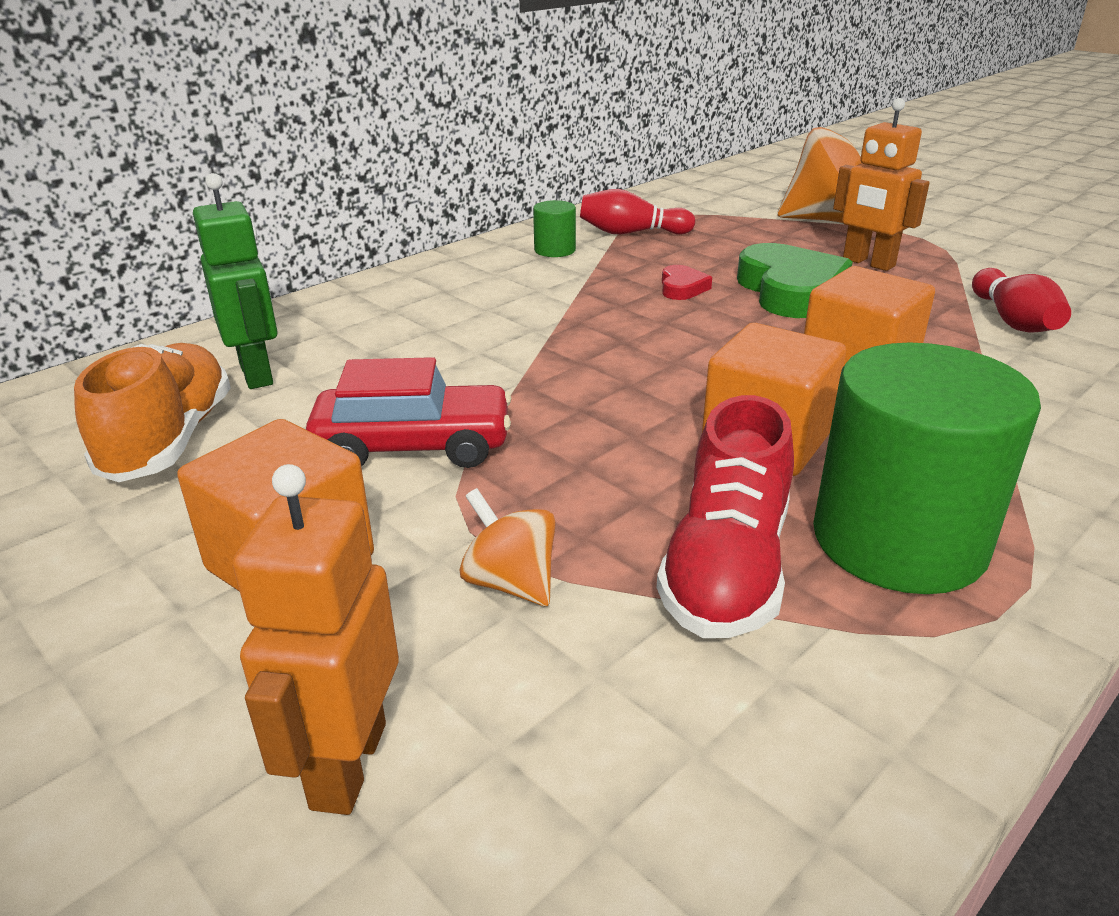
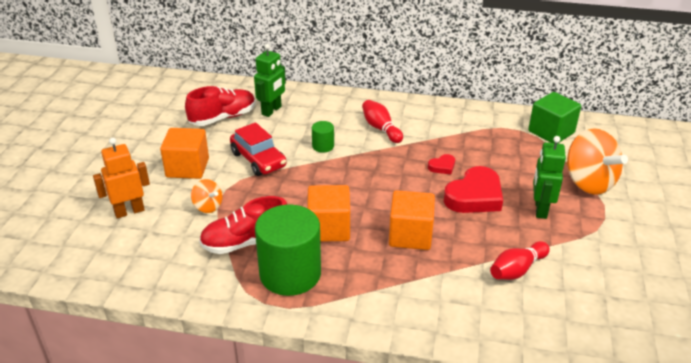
camera: 55 degrees right, 5 degrees up
(170, 440) = (223, 118): orange shoe -> red shoe
(510, 583) = (208, 206): orange spinning top -> orange spinning top turned 120 degrees clockwise
(555, 250) = (443, 120): green cylinder -> green cylinder (323, 146)
(631, 233) = (489, 131): red bowling pin -> red bowling pin (381, 128)
(686, 204) = (551, 132): none -> green cube
(791, 291) = (474, 196): green heart -> red heart
(868, 263) = (540, 209): orange robot -> green robot

